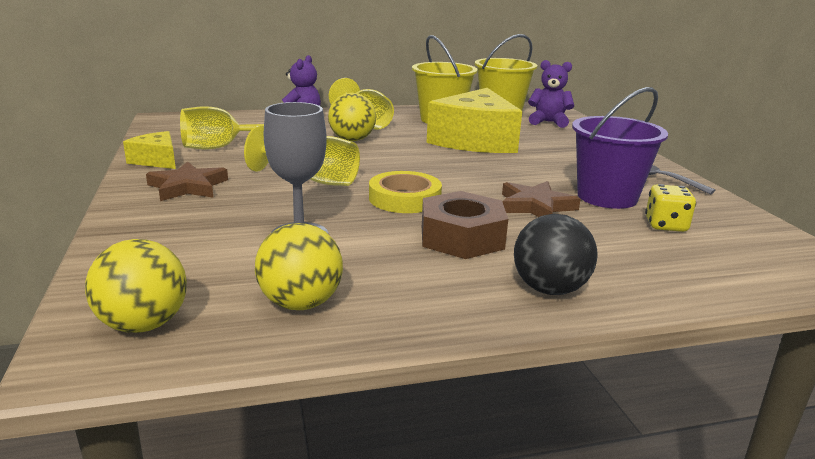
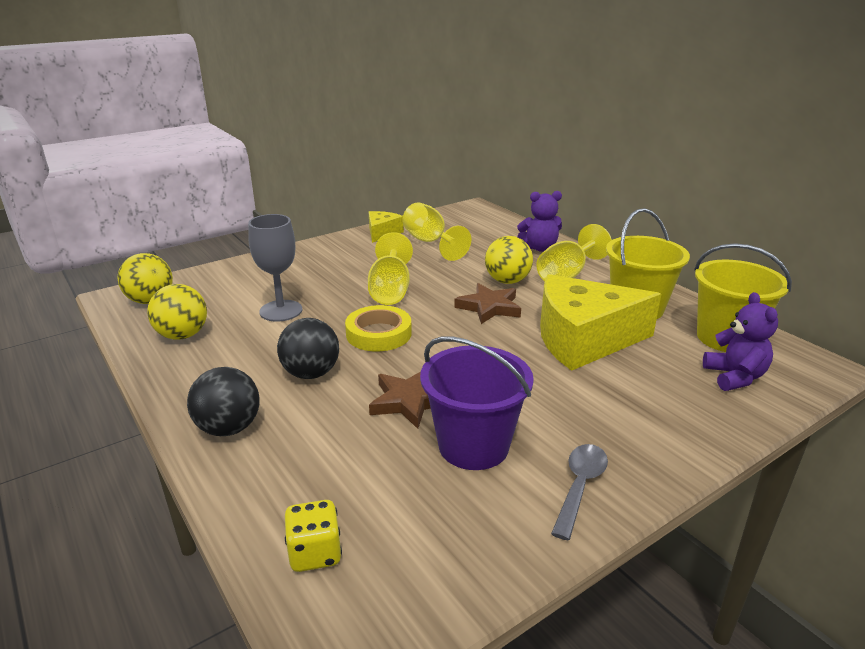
camera: 70 degrees right, 5 degrees up
(188, 187) = (342, 255): brown star -> brown star (489, 307)
(462, 237) = (311, 373): brown nut -> black ball
(665, 225) = (412, 494): yellow dice -> yellow dice (315, 553)

